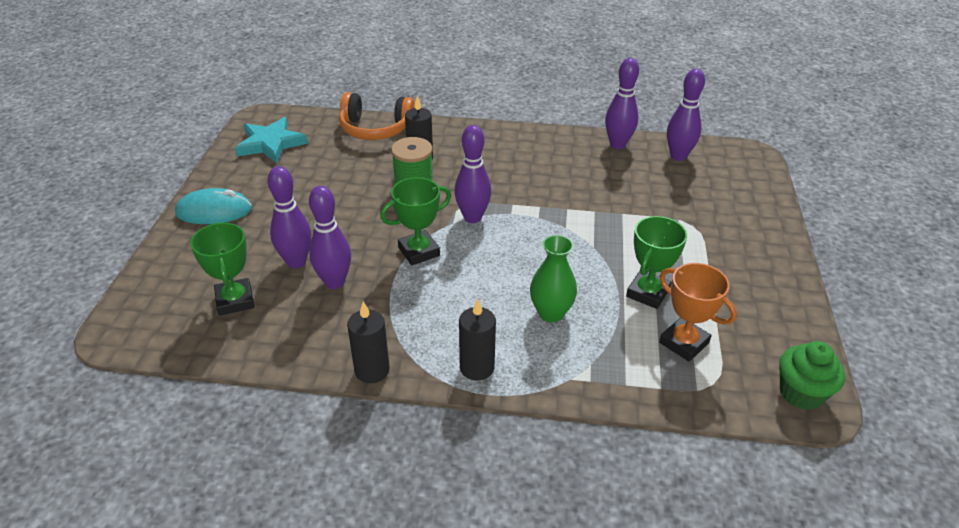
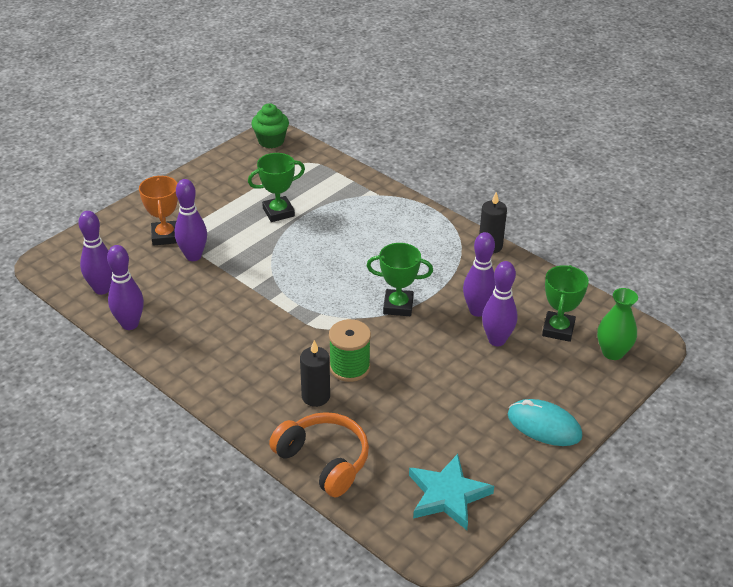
camera: 145 degrees left, 0 degrees up
(472, 217) = (331, 314): purple bowling pin -> purple bowling pin (193, 256)
(477, 367) = (427, 221): black candle -> none
(551, 313) = (351, 228): green vase -> green vase (612, 352)
(684, 343) = (296, 182): orange trophy -> orange trophy (165, 236)

